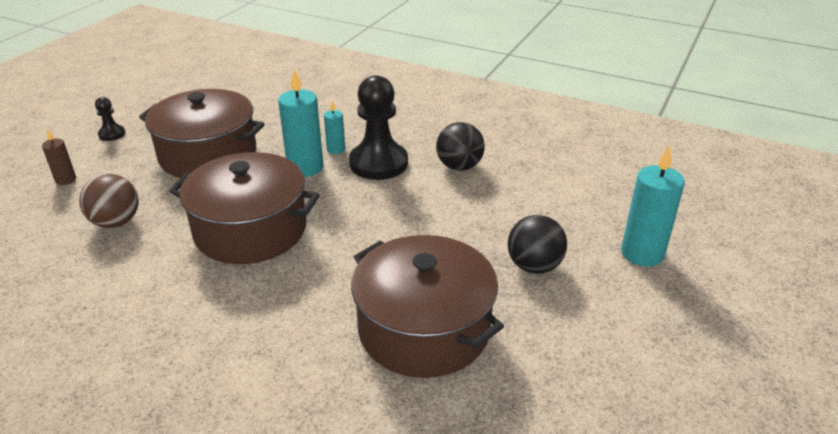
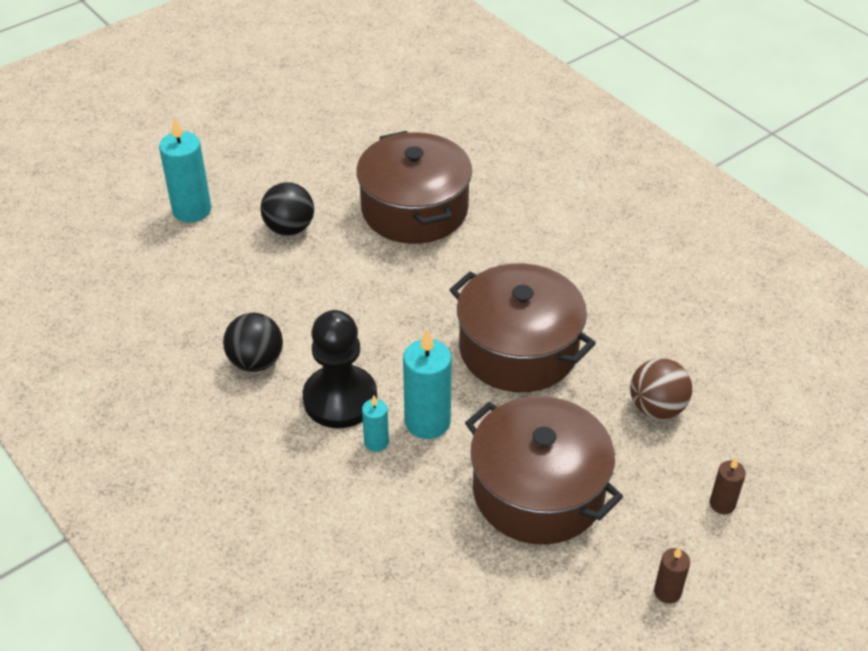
camera: 155 degrees left, 10 degrees up
(112, 134) = (667, 592): black pawn -> brown candle

